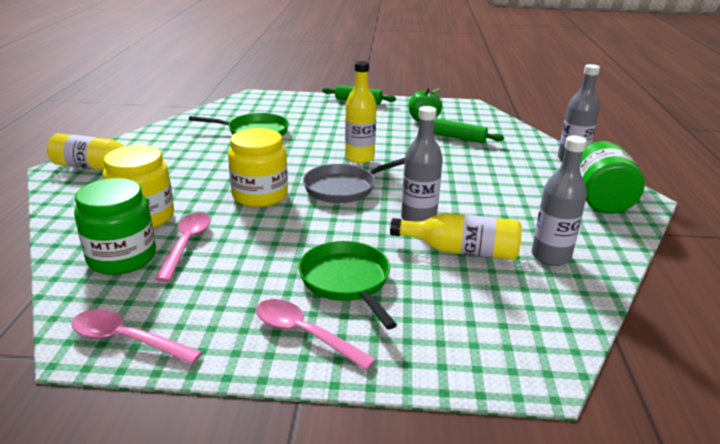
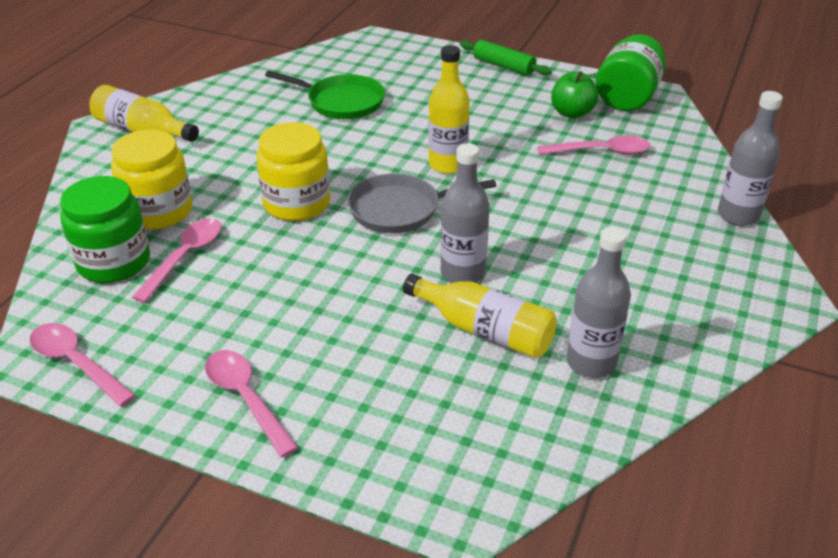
camera: 20 degrees right, 10 degrees up
(347, 281) = (327, 343): green pan -> none
(459, 138) = (601, 152): green rolling pin -> pink spoon
(600, 200) = (726, 291): green jar -> green jar (627, 97)

